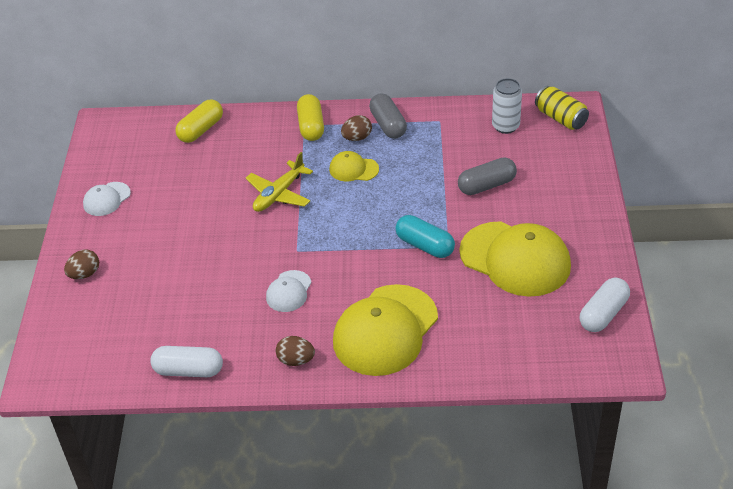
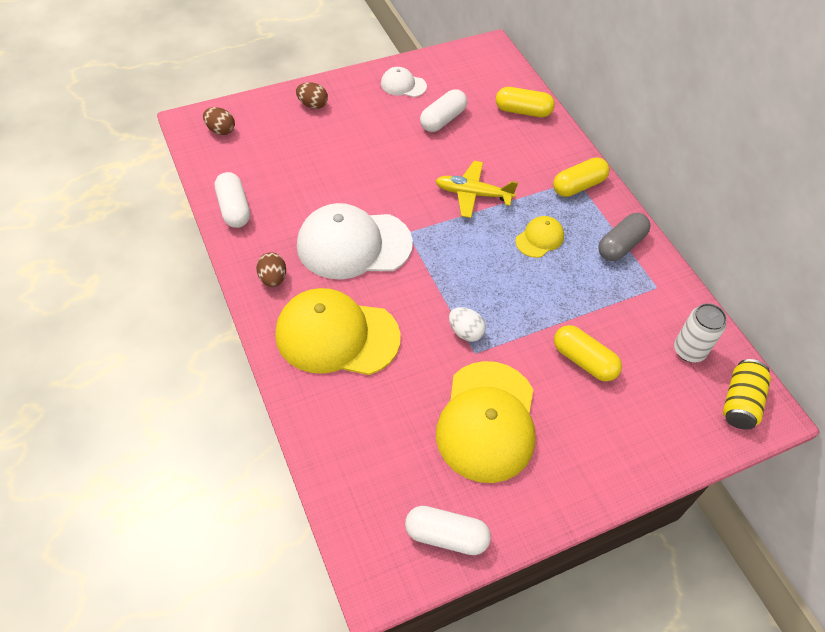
camera: 60 degrees right, 10 degrees up
(174, 185) = (442, 120): none -> white capsule
(289, 291) = (353, 244): white cap -> white cap, size x2.10
(353, 169) = (539, 238): yellow cap -> yellow cap turned 60 degrees clockwise
(357, 138) = (585, 226): brown egg -> brown egg (220, 130)
(425, 245) = (465, 332): turquoise capsule -> white egg
(486, 185) = (584, 361): grey capsule -> yellow capsule

